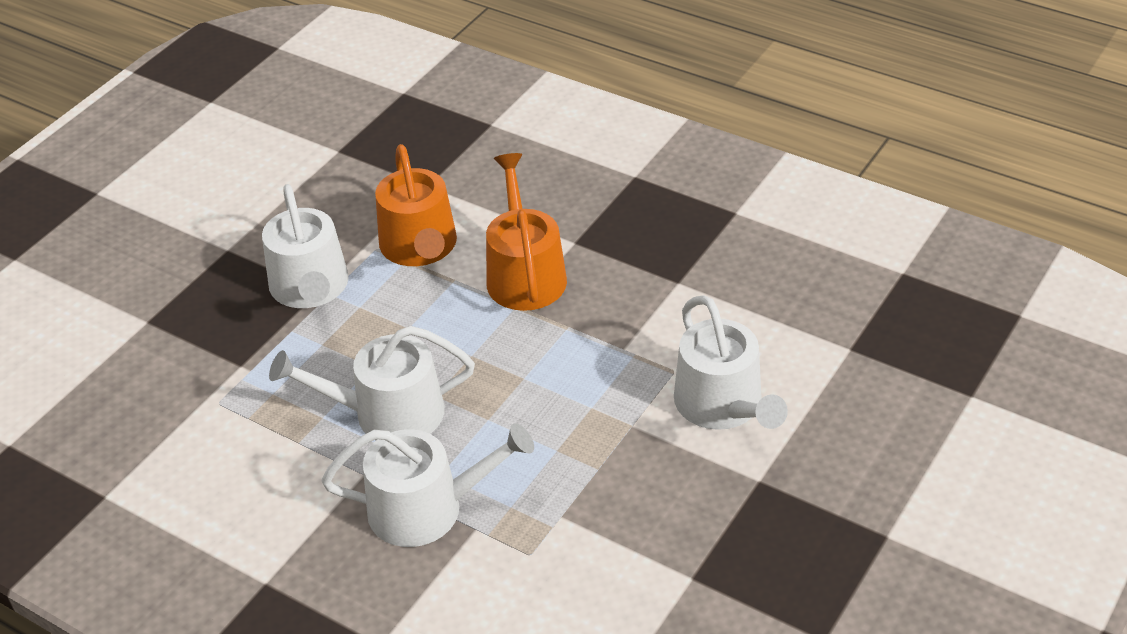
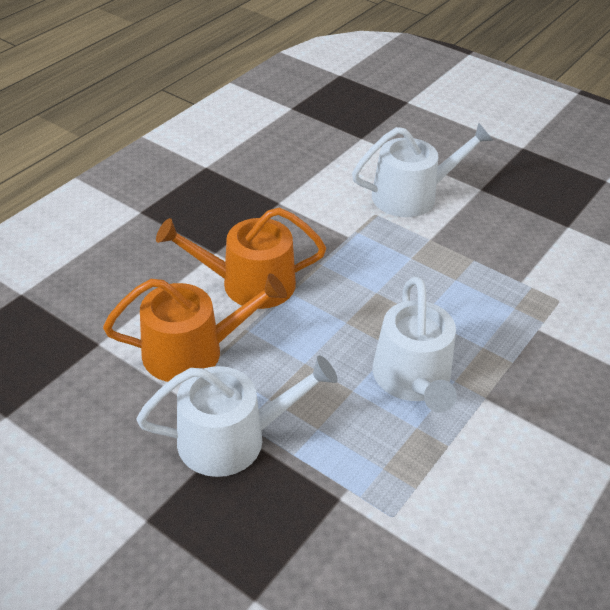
camera: 90 degrees left, 0 degrees up
(428, 508) = (521, 356): white watering can -> none

